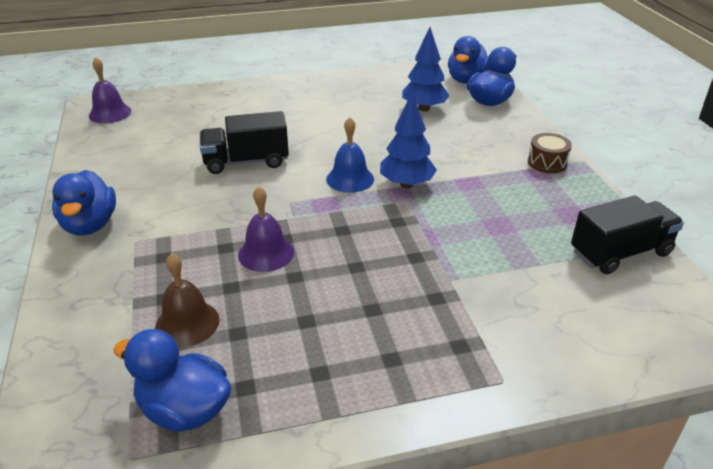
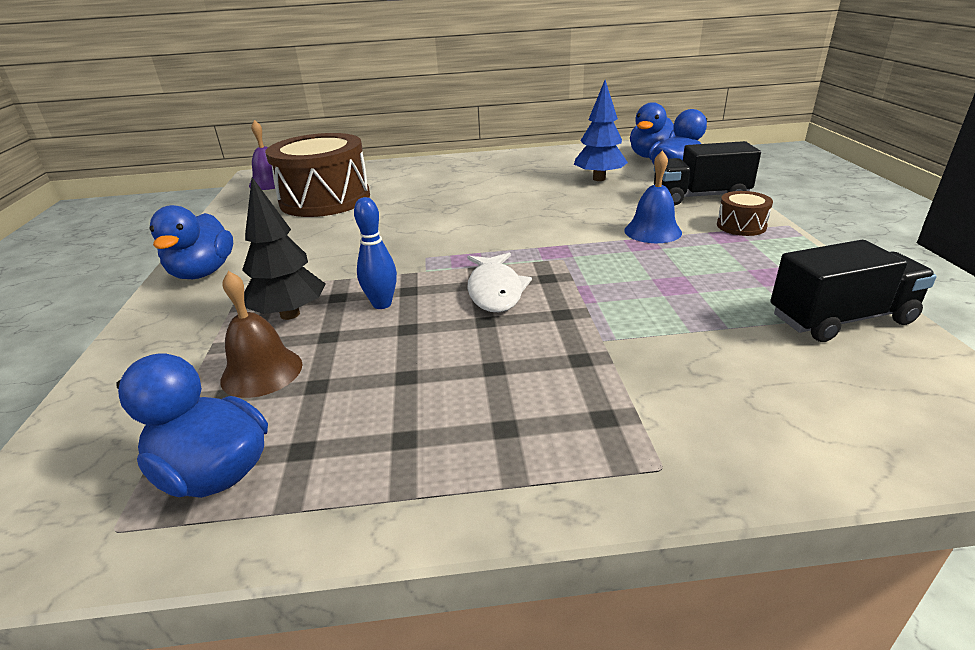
camera: 10 degrees right, 5 degrees down
(174, 135) = (325, 199): none -> brown drum
(189, 267) = (290, 314): none -> black tree
(246, 162) = (391, 221): black truck -> black truck (700, 197)
(266, 253) = (382, 304): purple bell -> blue bowling pin
(350, 179) = (501, 237): blue bell -> blue bell (652, 231)
(357, 236) = (495, 291): none -> white fish
(406, 184) = (565, 243): blue tree -> none

